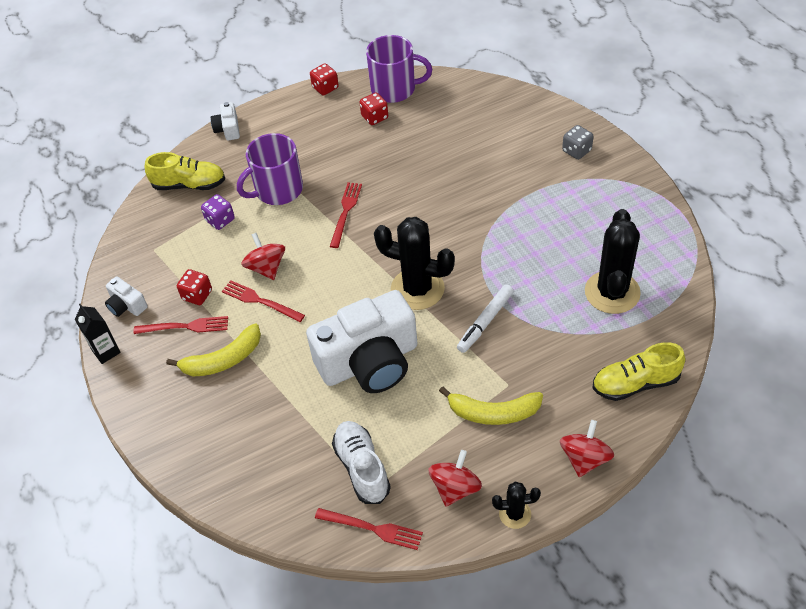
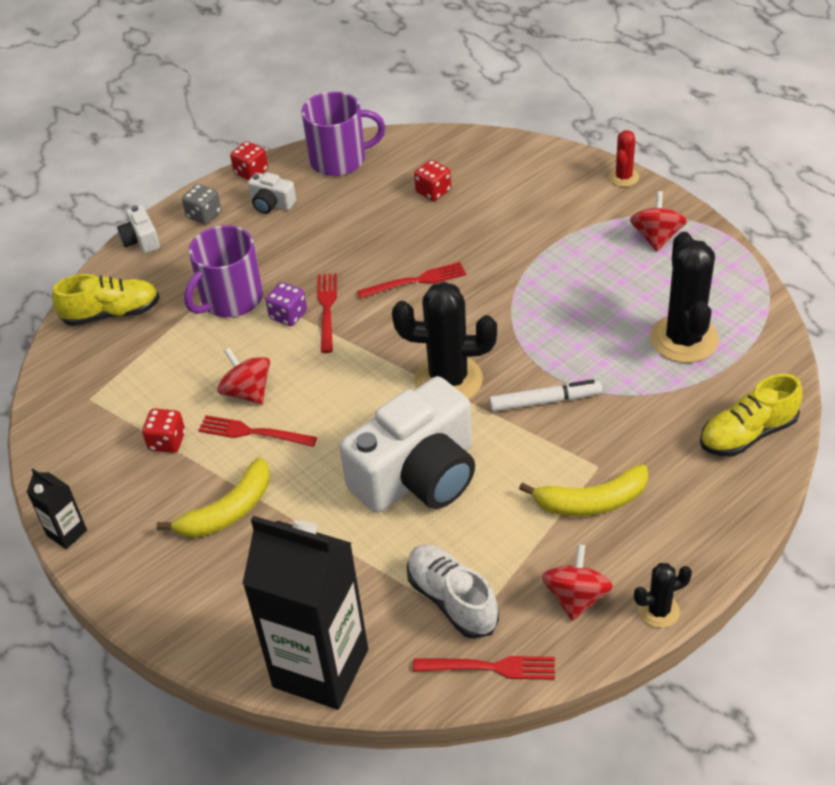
camera: 15 degrees left, 5 degrees down
(127, 305) = (76, 472): white camera -> white camera (271, 204)
(185, 327) = (164, 482): red fork -> red fork (416, 281)
(220, 220) = (167, 348): purple dice -> purple dice (288, 315)
(250, 499) = (320, 668): none -> black carton
(374, 117) = (326, 195): red dice -> red dice (433, 191)
(485, 322) = (545, 401): white marker -> white marker turned 120 degrees counterclockwise
(576, 151) = (585, 191): grey dice -> grey dice (204, 215)
(584, 458) = (719, 530): red spinning top -> red spinning top (656, 237)
(611, 144) = (623, 177): none -> red cactus

